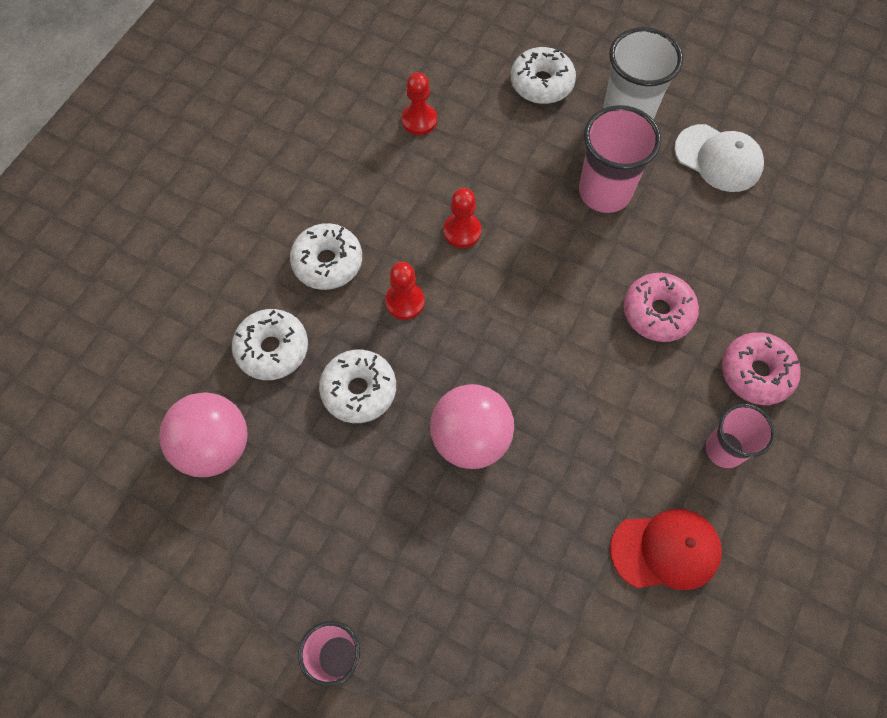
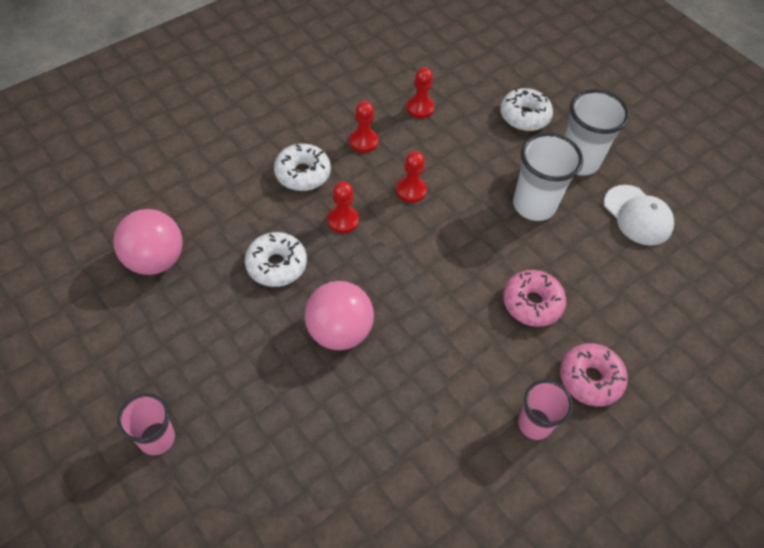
camera: 20 degrees right, 10 degrees down
(272, 349) = (232, 214): white donut -> none
(376, 191) = (363, 141): none -> red pawn
(604, 192) = (534, 205): pink cup -> white cup
(666, 550) = (447, 477): red cap -> none

